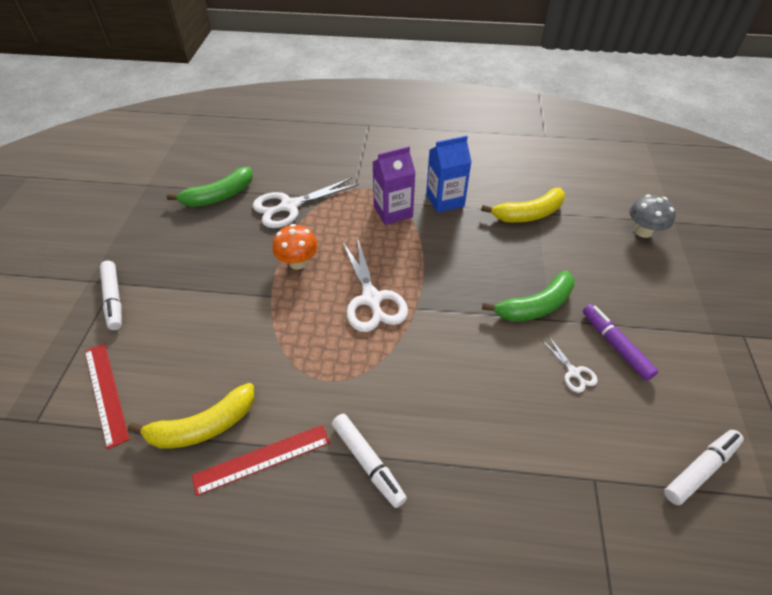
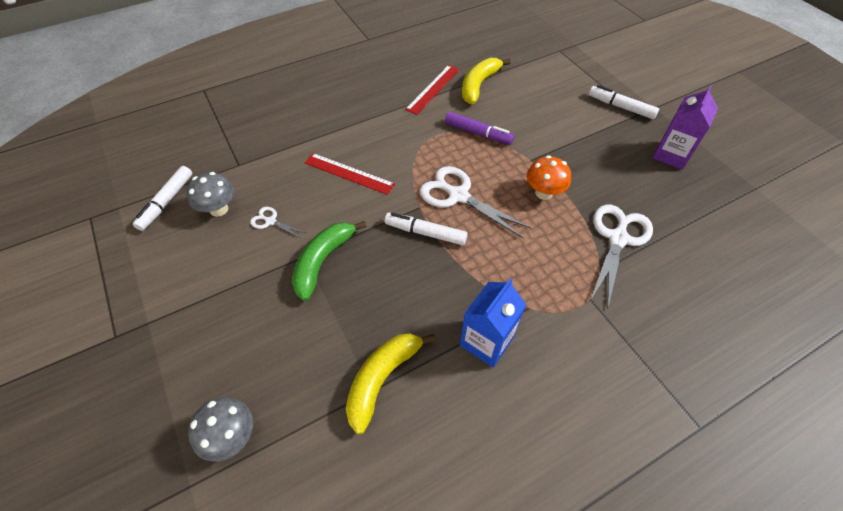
camera: 145 degrees right, 5 degrees up
(105, 393) = (547, 72): red ruler -> red ruler (349, 173)
(219, 196) = (686, 213): green banana -> none
(368, 462) = (377, 112): white marker -> white marker (425, 233)
(393, 211) = (523, 291): purple carton -> purple carton (671, 155)
(615, 345) = (241, 261): purple marker -> purple marker (478, 133)
(631, 420) = (219, 209): none -> grey mushroom

